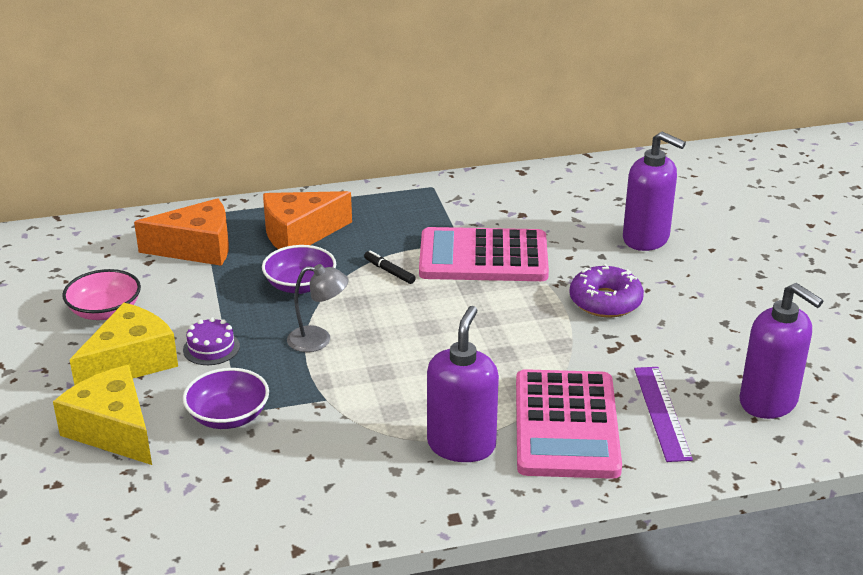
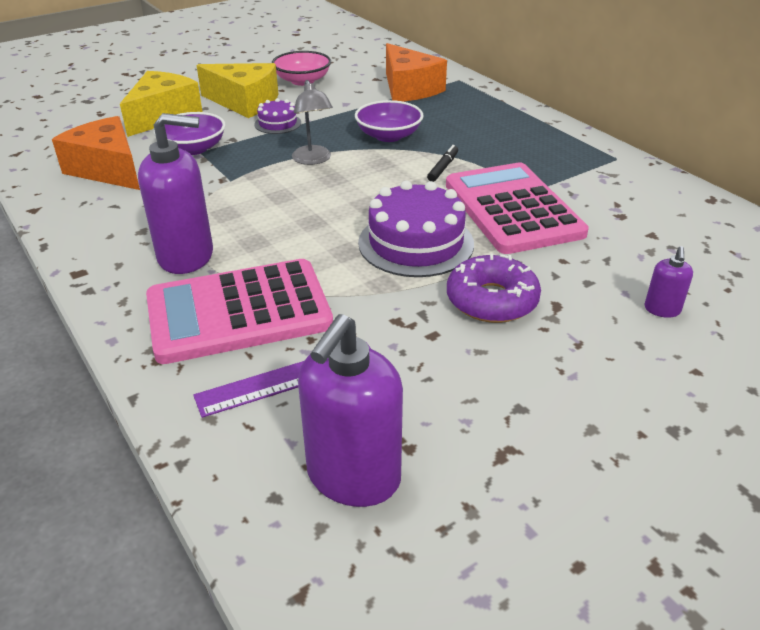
camera: 70 degrees right, 5 degrees up
(299, 234) = (466, 119): orange cheese -> orange cheese (108, 169)
(509, 316) = (416, 243): none -> purple cake
(646, 239) = (662, 310): purple soap dispenser -> purple soap dispenser, size x0.47

